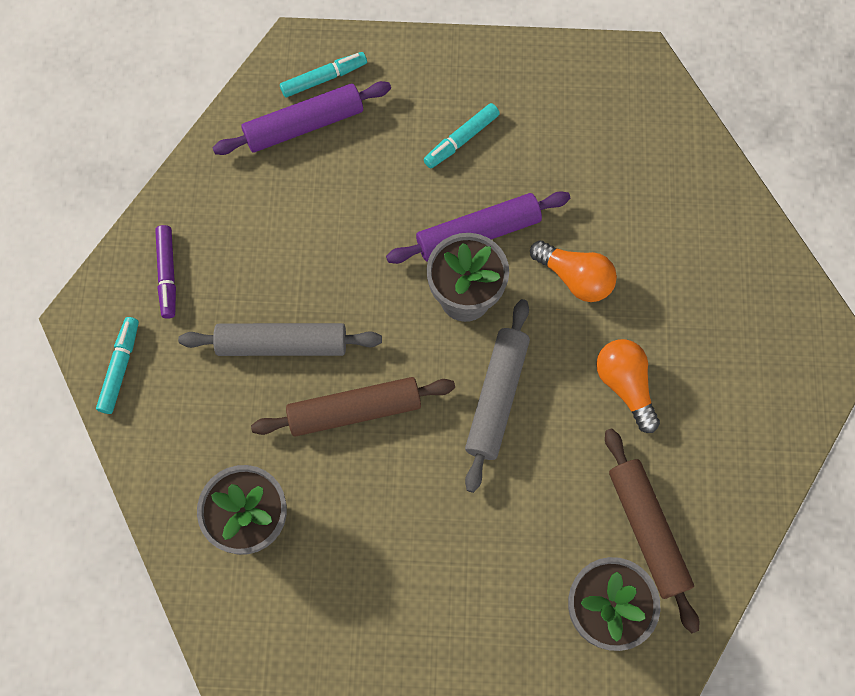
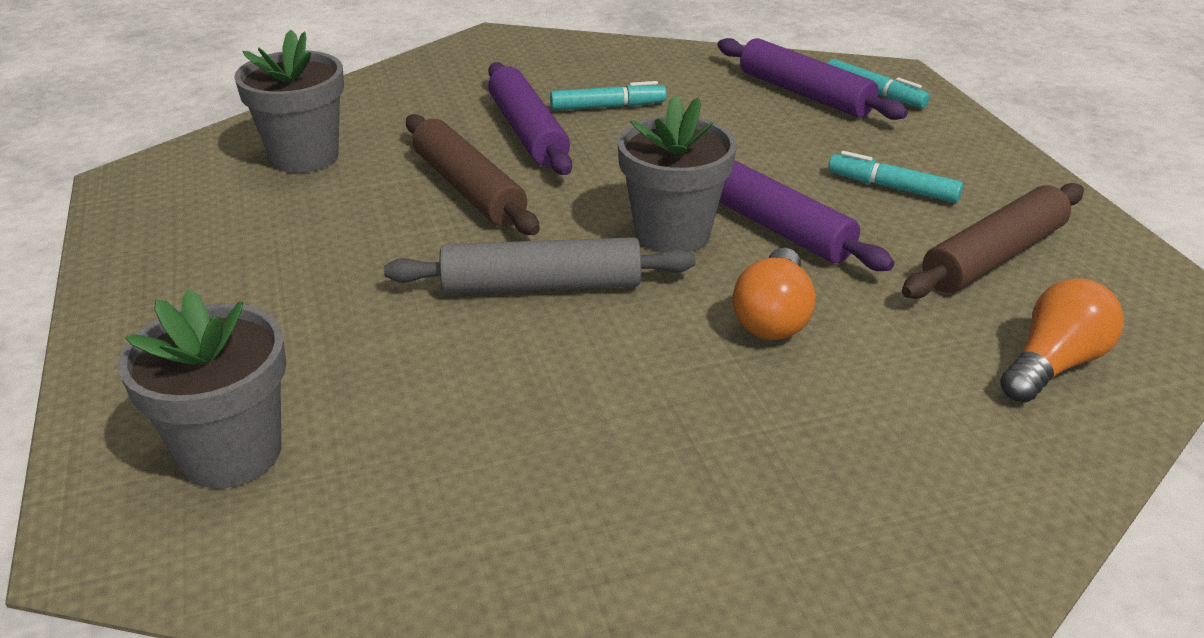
camera: 70 degrees right, 35 degrees down
(120, 367) = (452, 61): turquoise marker -> turquoise marker (608, 107)
(167, 274) = (568, 62): purple marker -> none
(282, 344) = (528, 132): grey rolling pin -> purple rolling pin
(625, 386) = (629, 401): orange light bulb -> orange light bulb (1053, 364)
(647, 530) = (384, 478): brown rolling pin -> brown rolling pin (994, 257)

